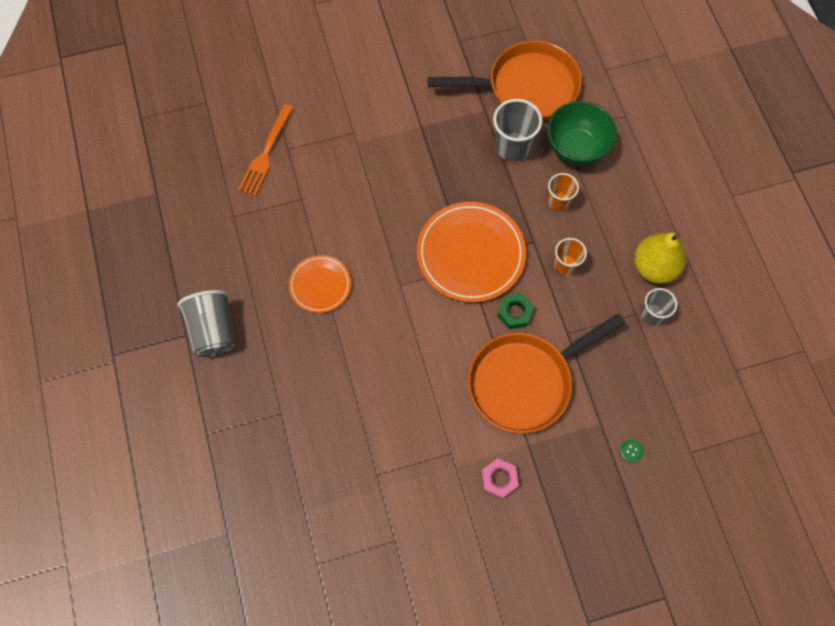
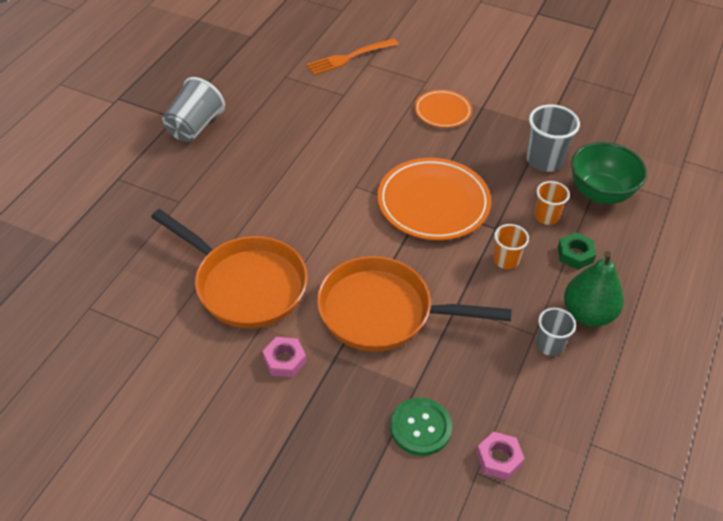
camera: 40 degrees right, 20 degrees down
(320, 285) = (297, 149): orange plate -> orange plate (442, 111)
(514, 313) = (426, 262): green nut -> green nut (575, 254)
(526, 88) = (598, 133): orange pan -> orange pan (245, 284)
(631, 451) = (420, 427): green button -> green button, size x2.18
(654, 267) = (588, 314): yellow pear -> green pear
(695, 430) = (499, 459): none -> pink nut

